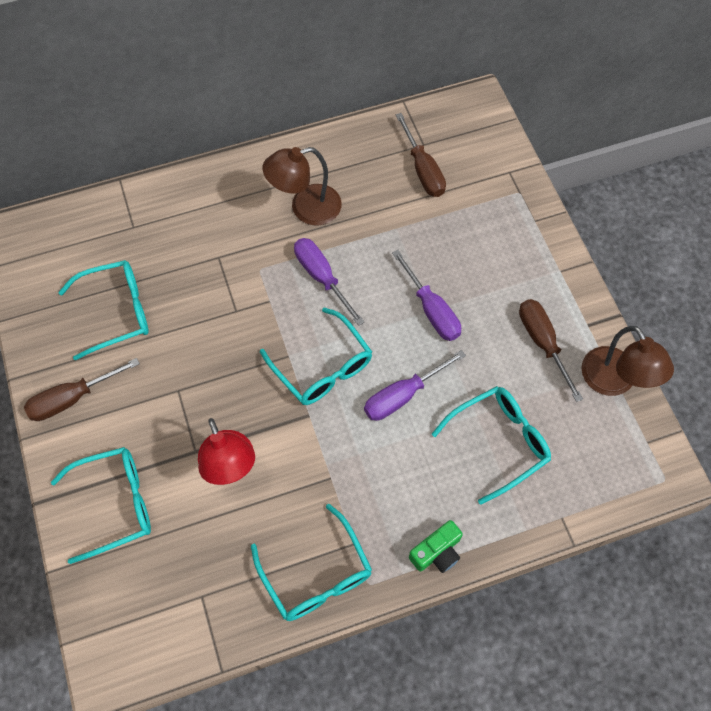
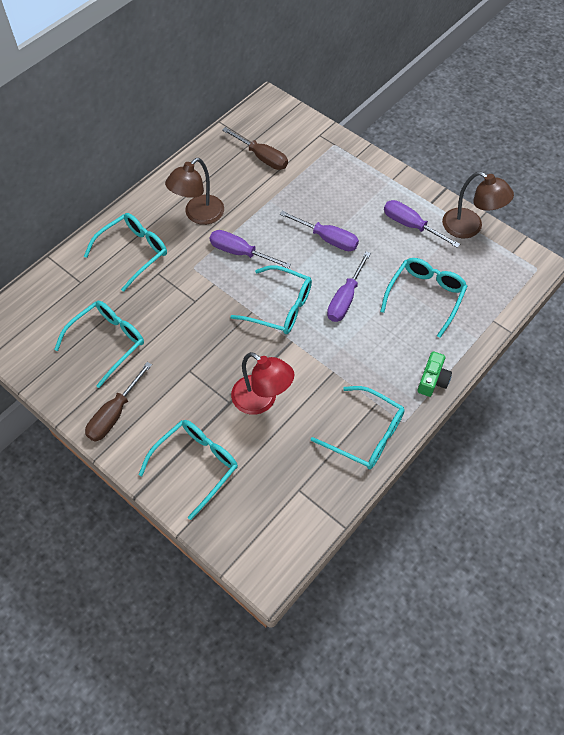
camera: 30 degrees left, 5 degrees down
(208, 219) = (133, 252): none -> turquoise glasses
(542, 342) = (411, 225): brown screwdriver -> purple screwdriver

